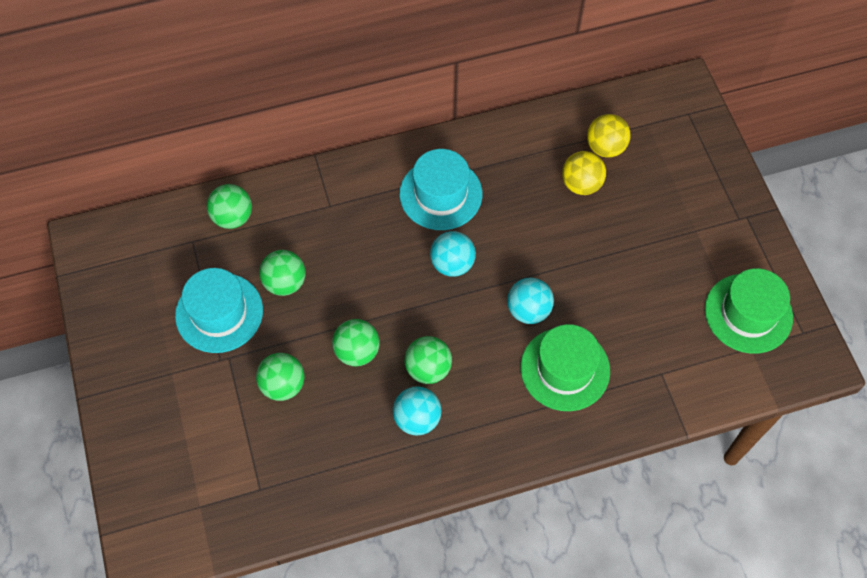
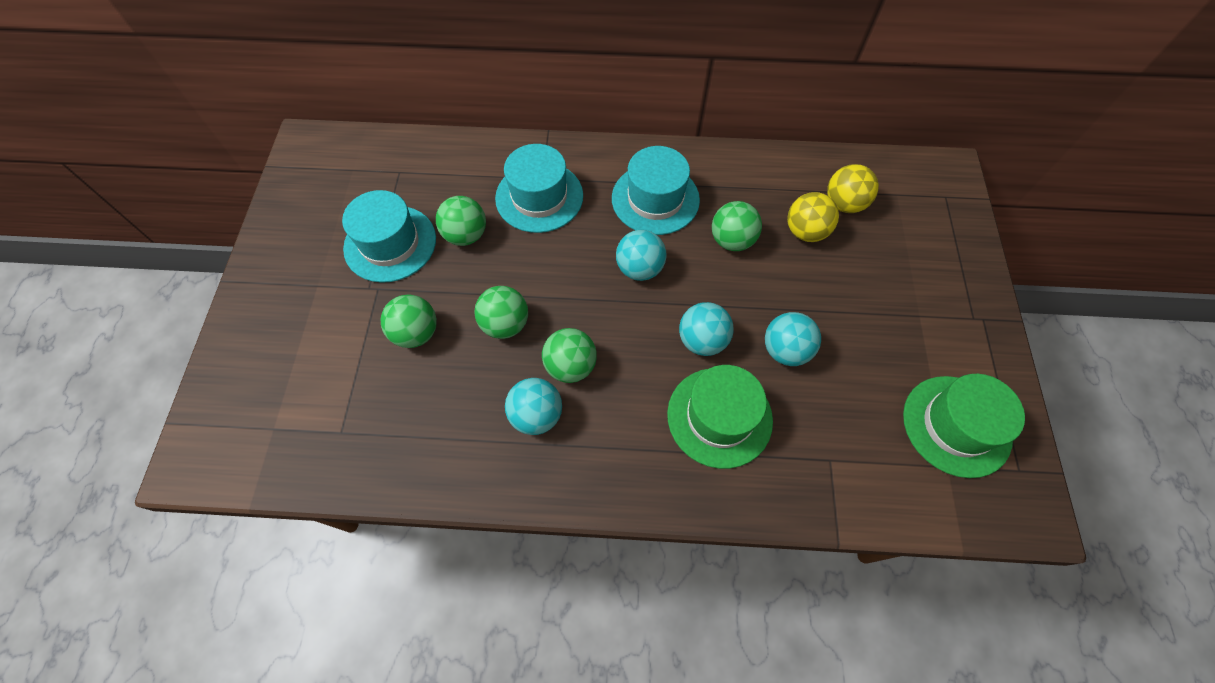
camera: 20 degrees right, 0 degrees up
(233, 217) = (446, 162): green ball -> green ball (732, 240)
(335, 225) = (539, 197): none -> turquoise hat
(598, 296) = (785, 350): none -> turquoise ball

